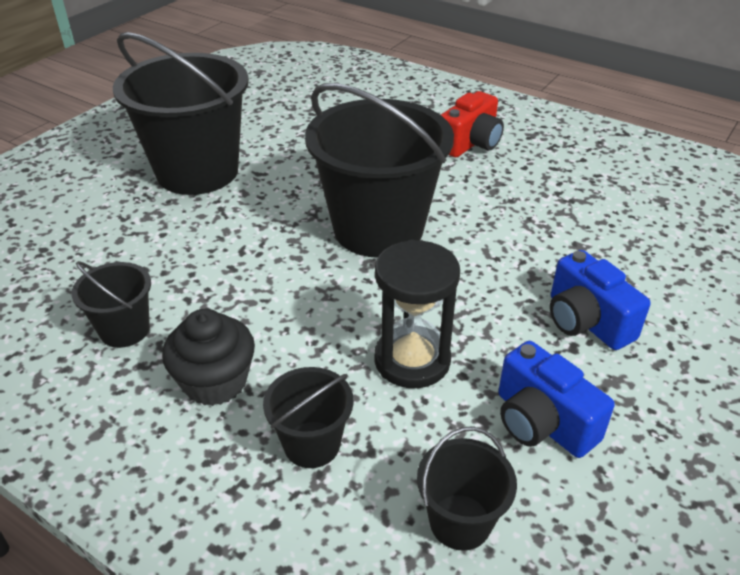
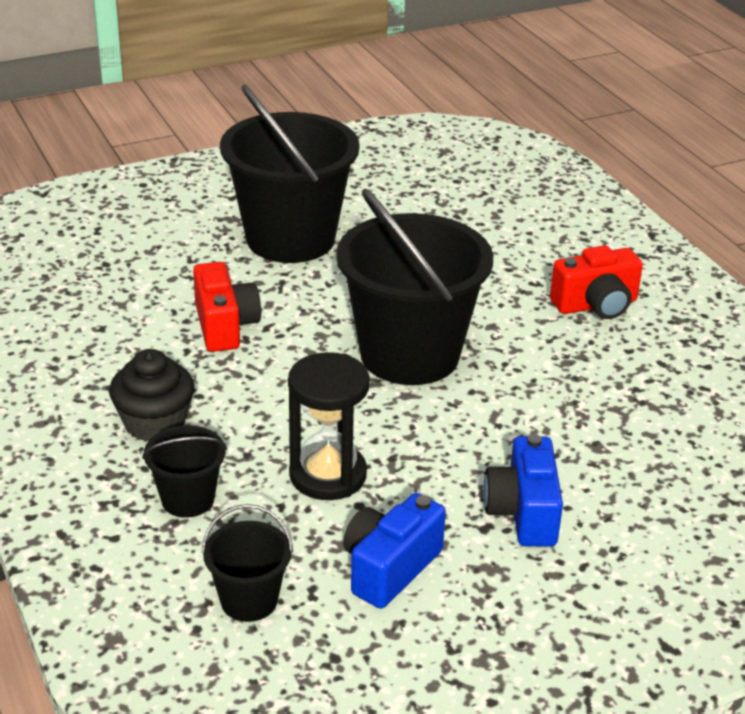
camera: 30 degrees right, 5 degrees down
(125, 330) = (118, 355): black bucket -> none
(204, 264) = (225, 326): none -> red camera
(542, 422) = (389, 568): blue camera -> blue camera turned 45 degrees clockwise

